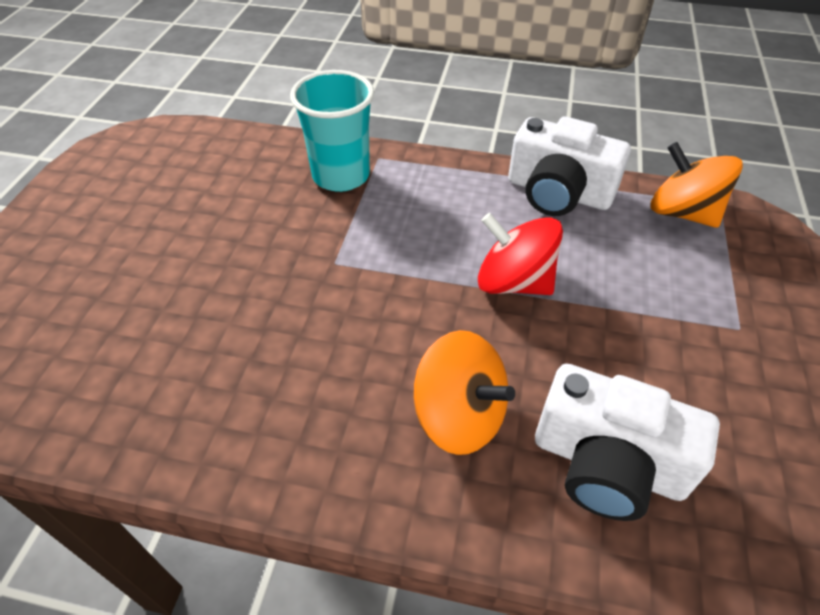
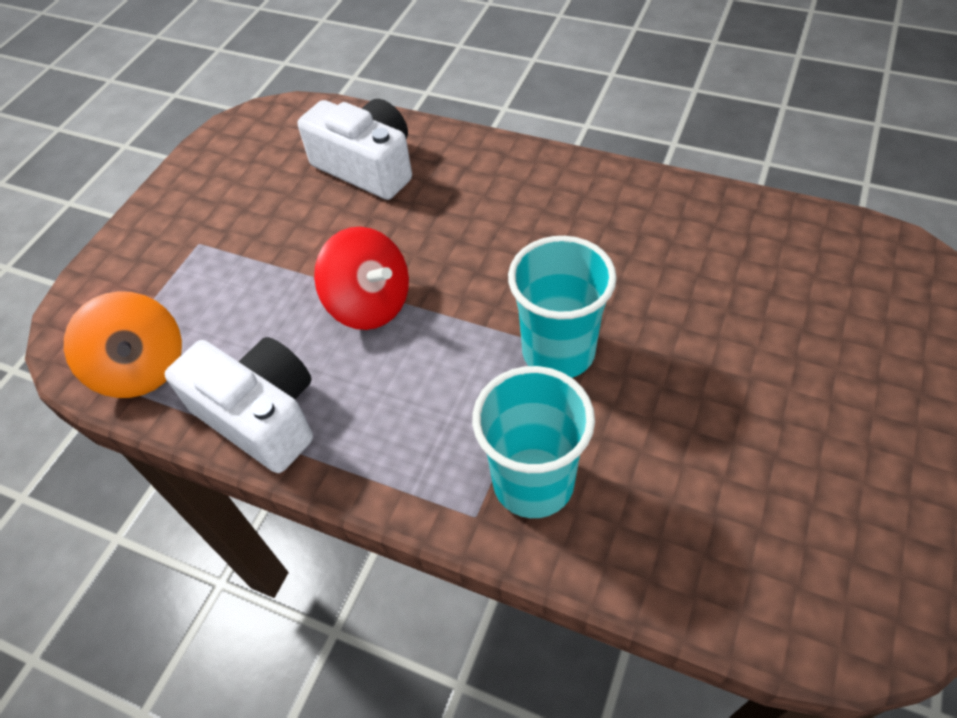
camera: 165 degrees left, 5 degrees up
(326, 257) = (558, 352): none -> turquoise cup
(459, 416) = (459, 201): orange spinning top -> none

